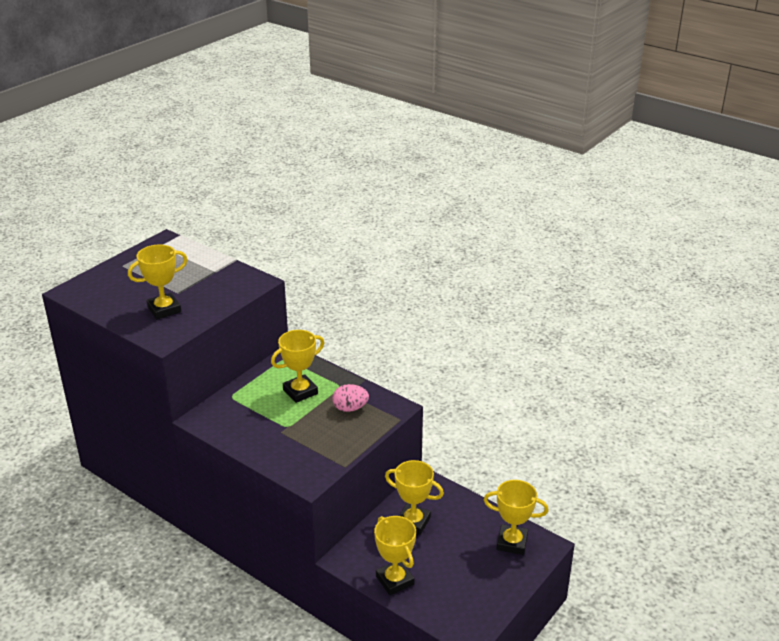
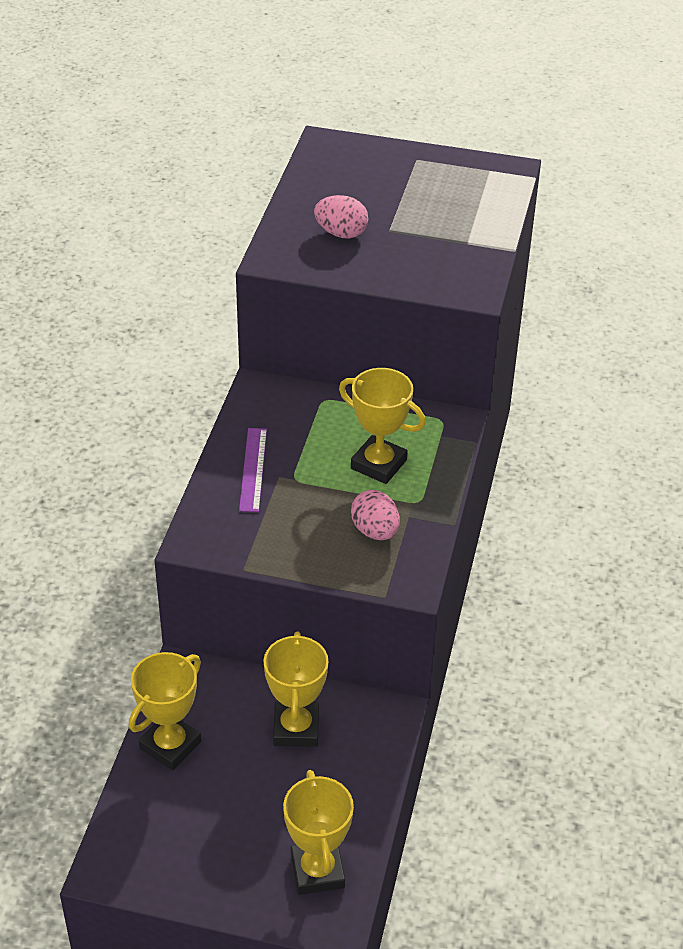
camera: 65 degrees right, 10 degrees up
(164, 309) = (341, 233): yellow trophy -> pink egg
(267, 440) = (253, 469): none -> purple ruler

